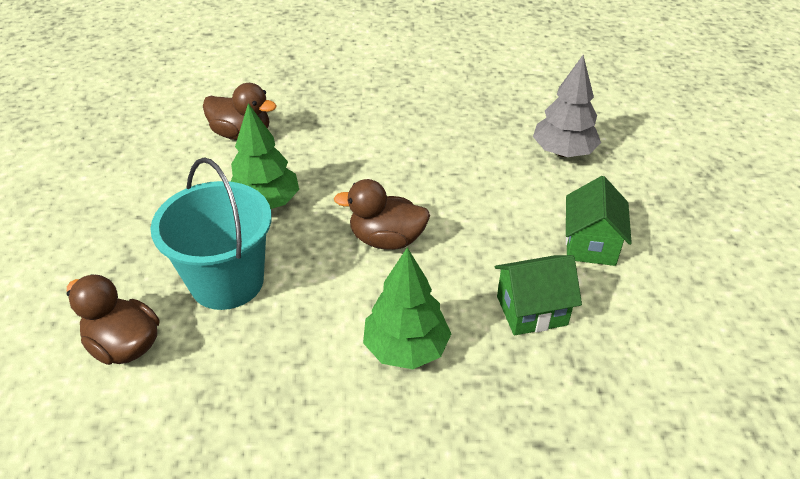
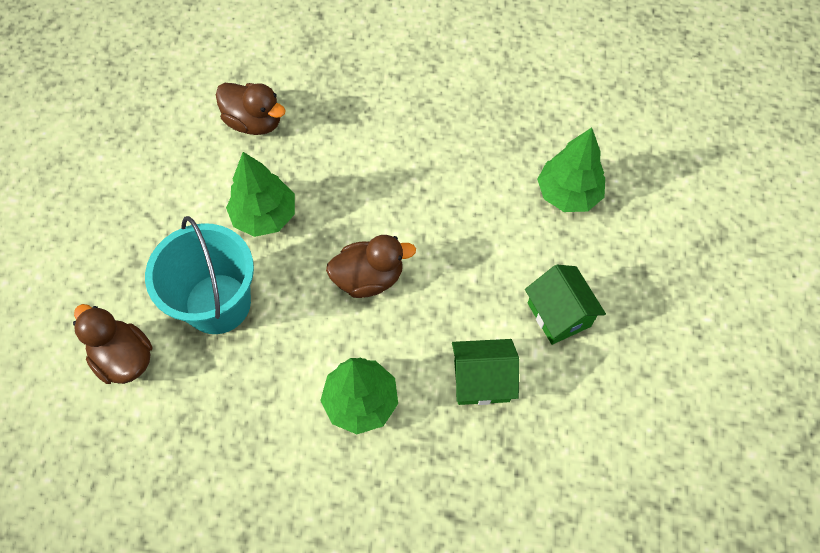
camera: 10 degrees right, 20 degrees up
(386, 239) = (369, 278): brown duck -> brown duck turned 150 degrees clockwise
(563, 152) = (568, 194): grey tree -> green tree
(590, 244) = (558, 315): green house -> green house turned 45 degrees counterclockwise

